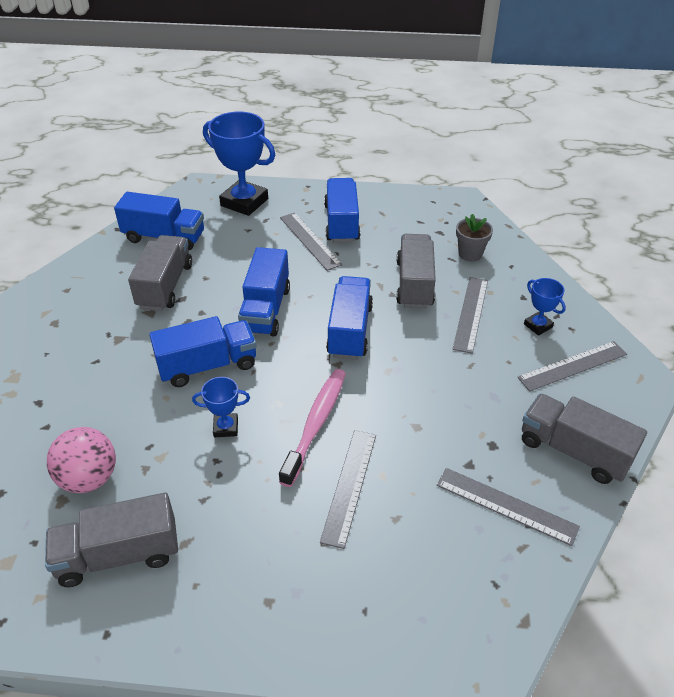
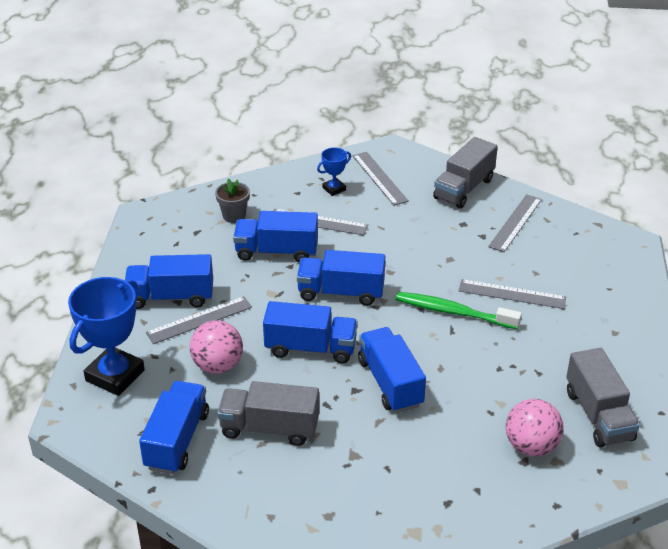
camera: 90 degrees left, 5 degrees down
(226, 427) = (463, 365): blue trophy -> none
(248, 254) = (218, 365): none -> pink ball
(315, 424) = (454, 312): pink toothbrush -> green toothbrush
(414, 284) = (276, 252): grey truck -> blue truck

